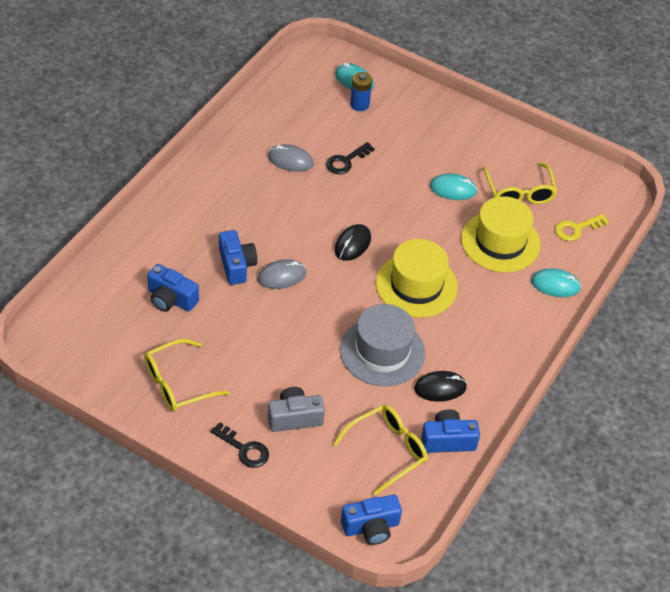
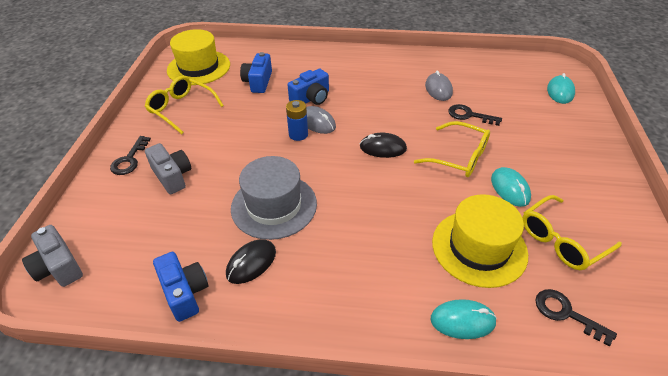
camera: 70 degrees right, 5 degrees down
(359, 104) = (538, 102): blue battery -> blue battery (298, 134)
(371, 527) = (58, 267): blue camera -> grey camera
(387, 451) = (155, 248): yellow glasses -> yellow glasses (458, 157)
(416, 285) = (369, 202): yellow hat -> yellow hat (198, 67)
(440, 388) = (251, 263): black mouse -> black mouse turned 75 degrees clockwise
(555, 285) = (462, 321): turquoise mouse -> turquoise mouse turned 75 degrees counterclockwise
(576, 229) = (566, 313): yellow key -> black key

